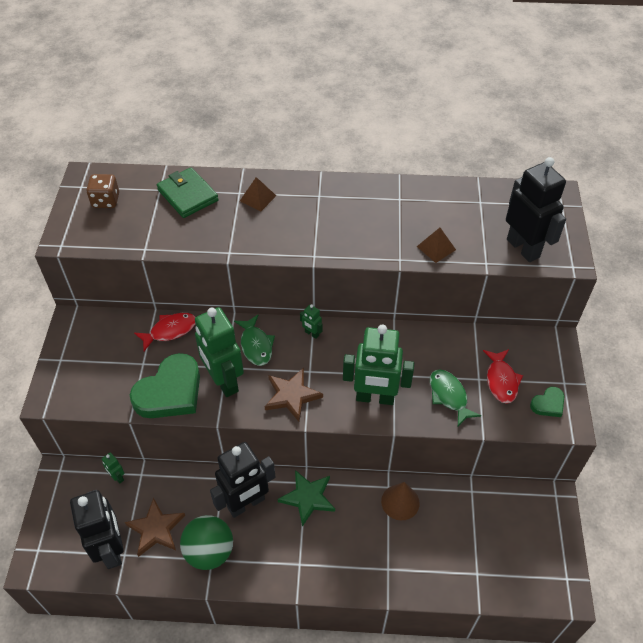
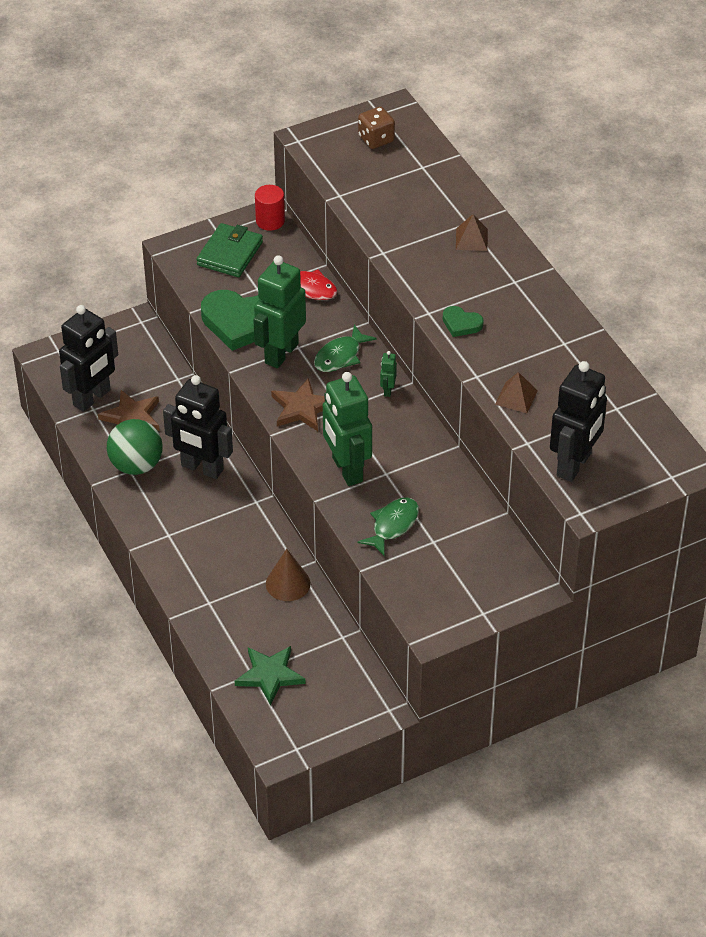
camera: 60 degrees right, 5 degrees down
(79, 320) = (270, 221): none -> red cylinder
(117, 477) = (163, 364): green robot -> none
(187, 195) = (431, 189): green wallet -> green wallet (230, 253)
(308, 498) = (241, 510): green star -> green star (270, 675)
(501, 380) = (445, 560): red fish -> none
(548, 404) = (444, 608): green heart -> green heart (461, 324)

